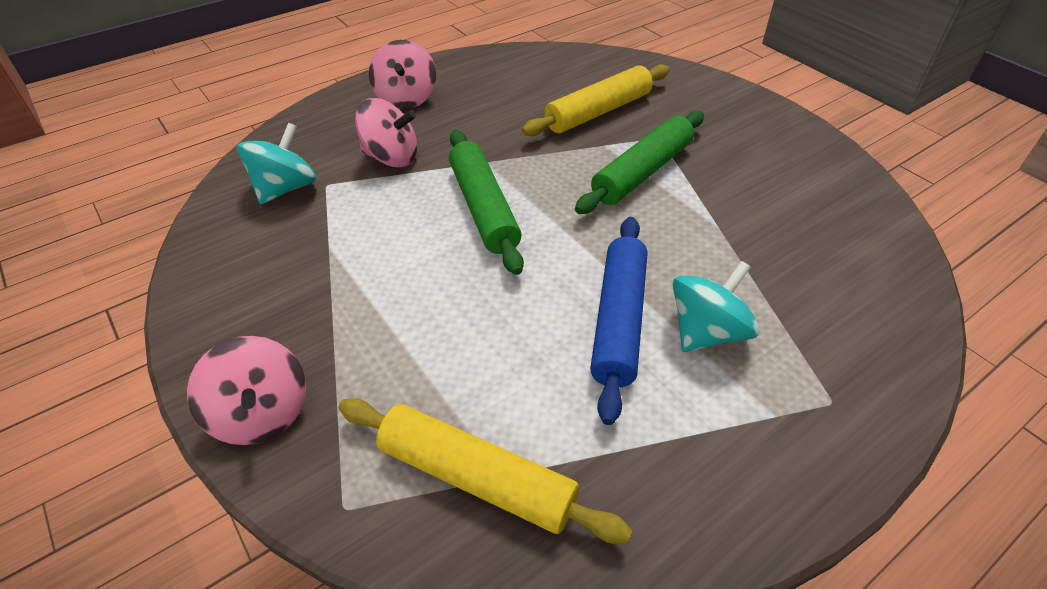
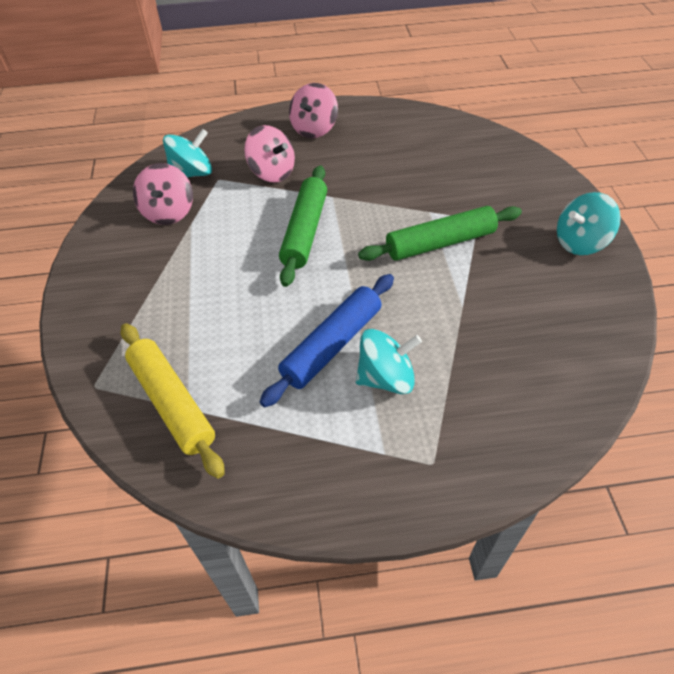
camera: 30 degrees right, 5 degrees up
(261, 413) = (88, 314): pink spinning top -> pink spinning top (168, 212)
(598, 112) = (447, 182): yellow rolling pin -> none
(770, 129) = (580, 242): none -> turquoise spinning top

